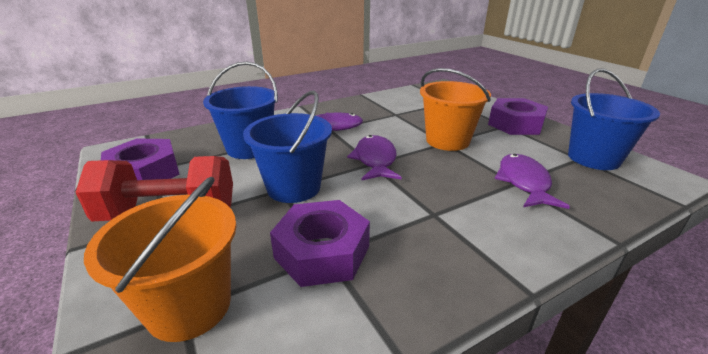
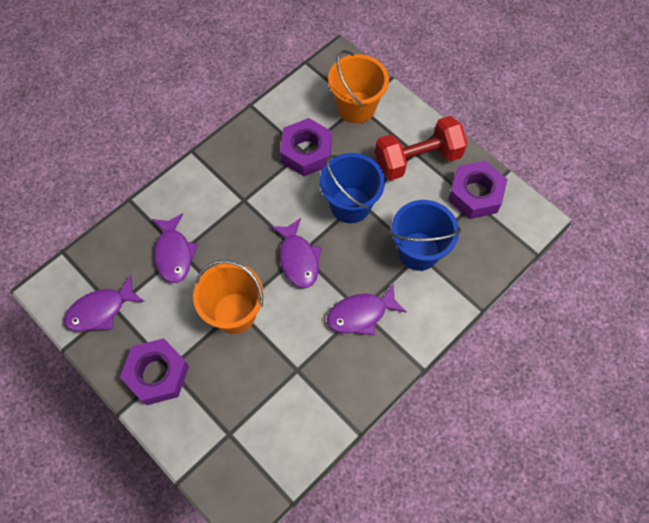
camera: 165 degrees right, 35 degrees up
(593, 158) = (100, 310): blue bucket -> purple fish

